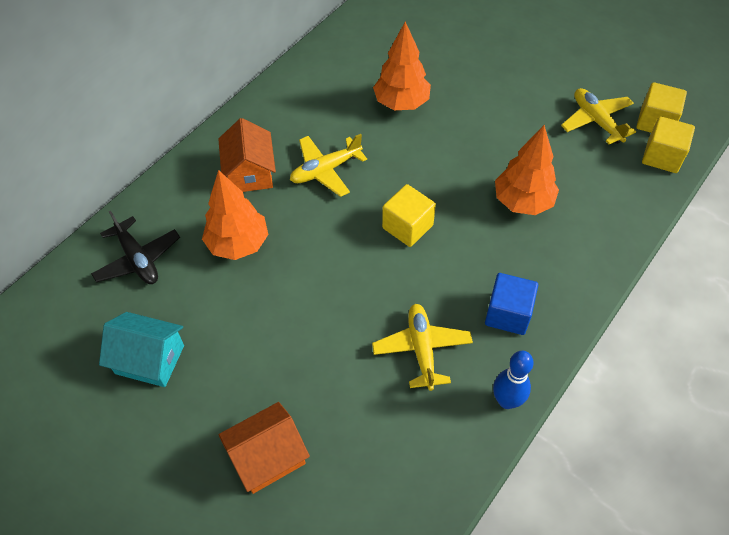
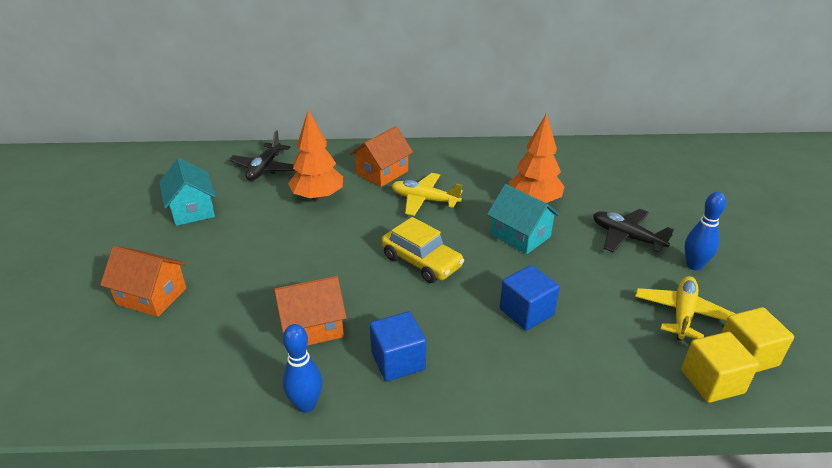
camera: 50 degrees right, 20 degrees down
(407, 226) = (421, 262): yellow cube -> yellow car
(422, 349) = (312, 327): yellow plane -> orange house
(435, 143) = (520, 235): none -> turquoise house
(496, 85) = (626, 237): none -> black plane
(522, 202) = (526, 312): orange tree -> blue cube
(558, 76) = (694, 265): none -> blue bowling pin

